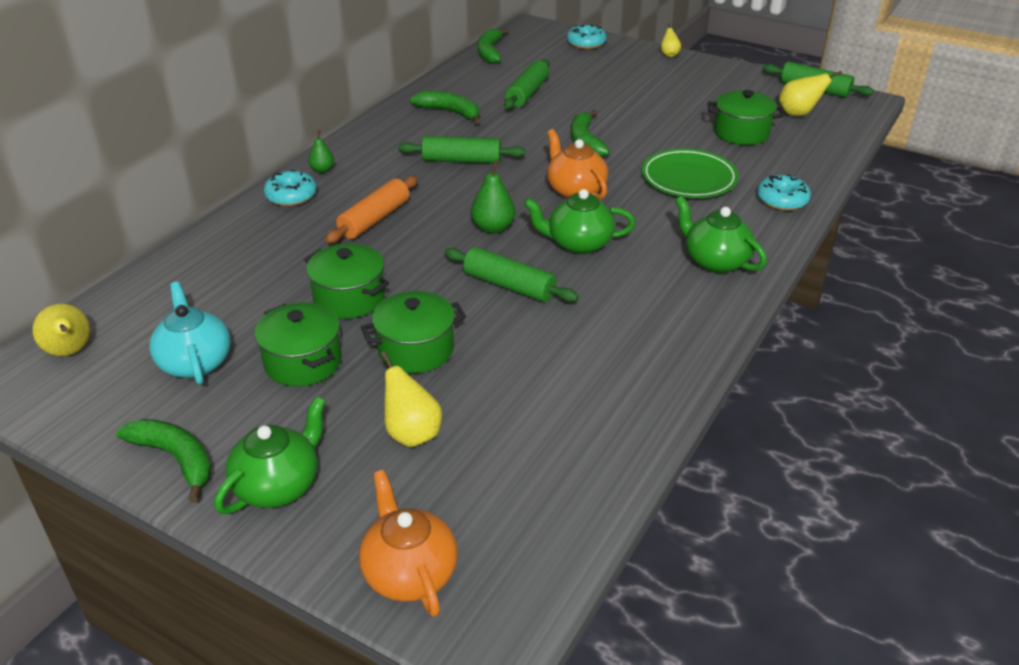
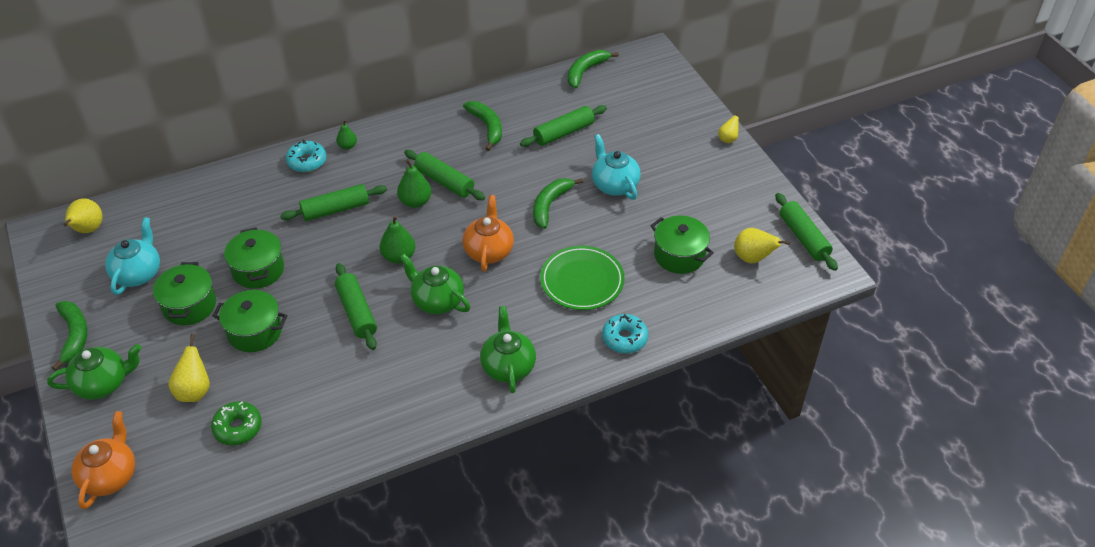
camera: 35 degrees right, 10 degrees up
(374, 219) = (335, 209): orange rolling pin -> green rolling pin
(452, 184) = (415, 202): none -> green pear
(511, 441) = (238, 428): none -> green donut
(586, 43) = (674, 94): turquoise donut -> none
(621, 110) = (614, 185): none -> turquoise teapot

